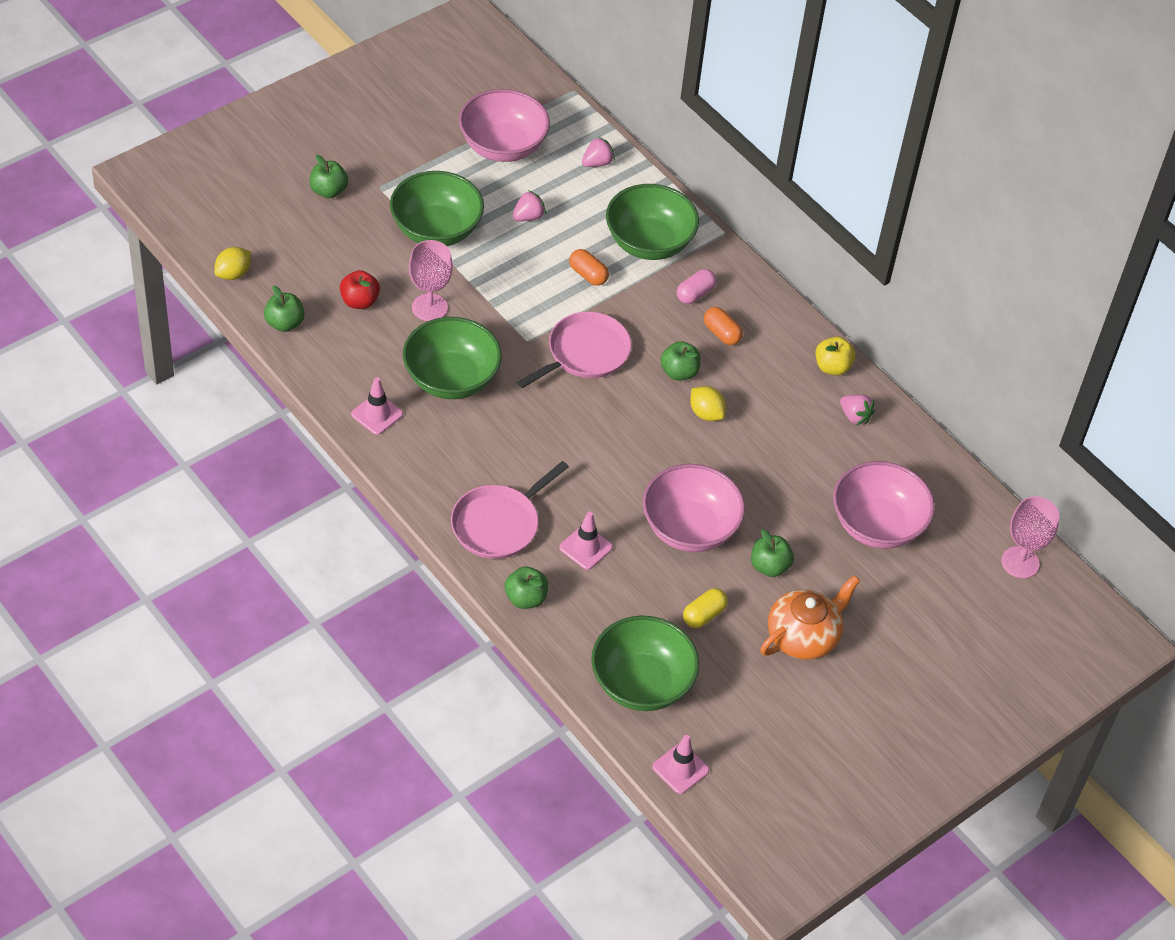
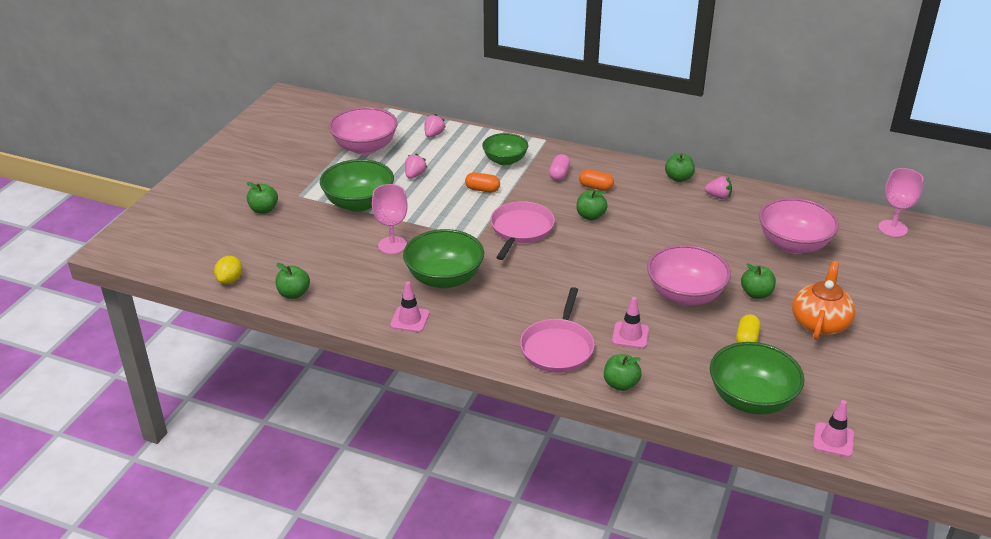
camera: 25 degrees left, 15 degrees down
(359, 301) = (339, 260): red apple -> none
(649, 243) = (505, 160): green bowl -> green bowl, size x0.66
(706, 413) = (629, 230): yellow lemon -> none
(832, 367) = (678, 178): yellow apple -> green apple

